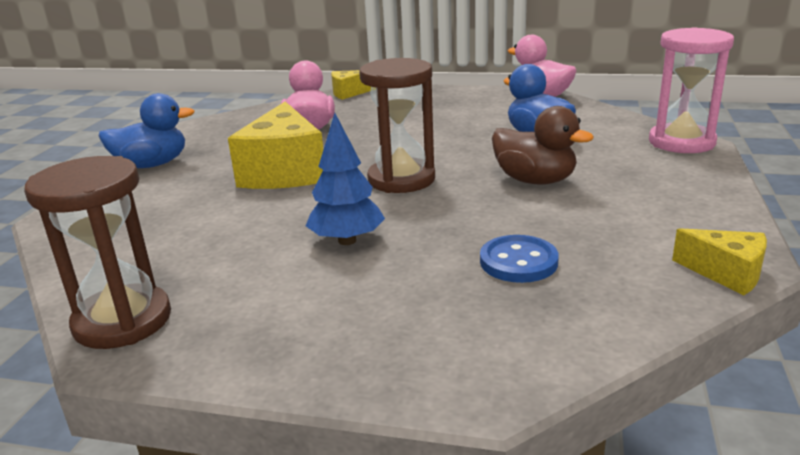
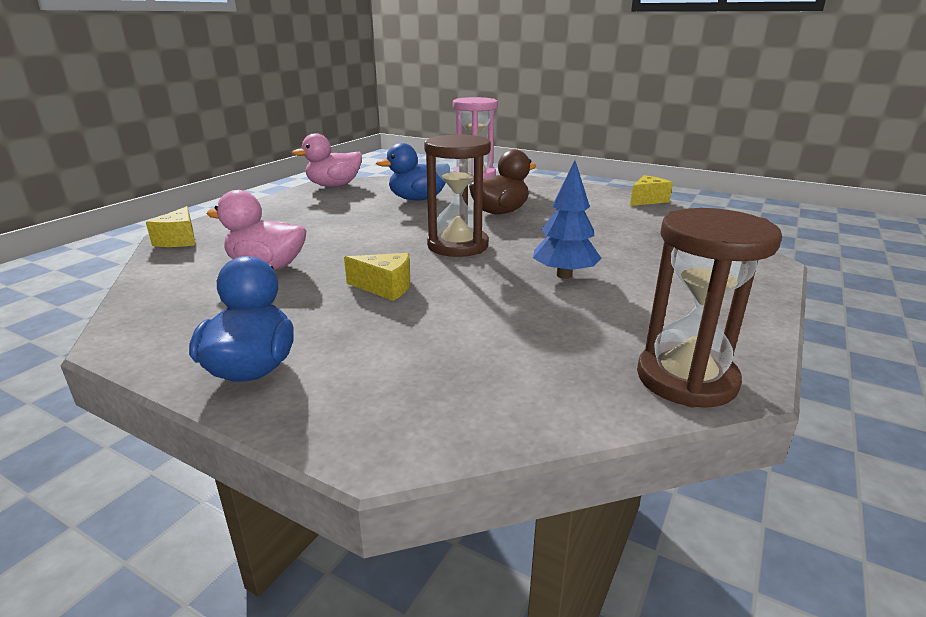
camera: 75 degrees left, 0 degrees up
(284, 172) = (385, 287): yellow cheese -> yellow cheese, size x0.52
(518, 262) = (620, 233): blue button -> none

